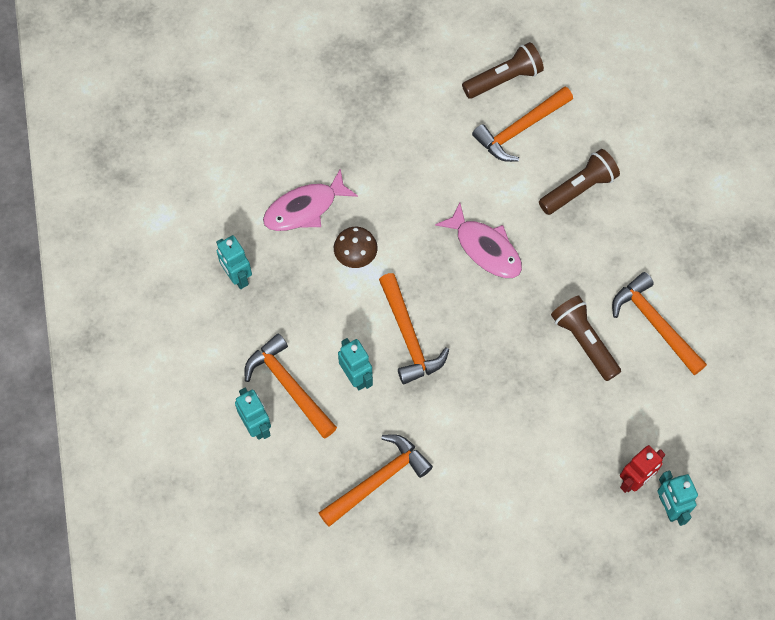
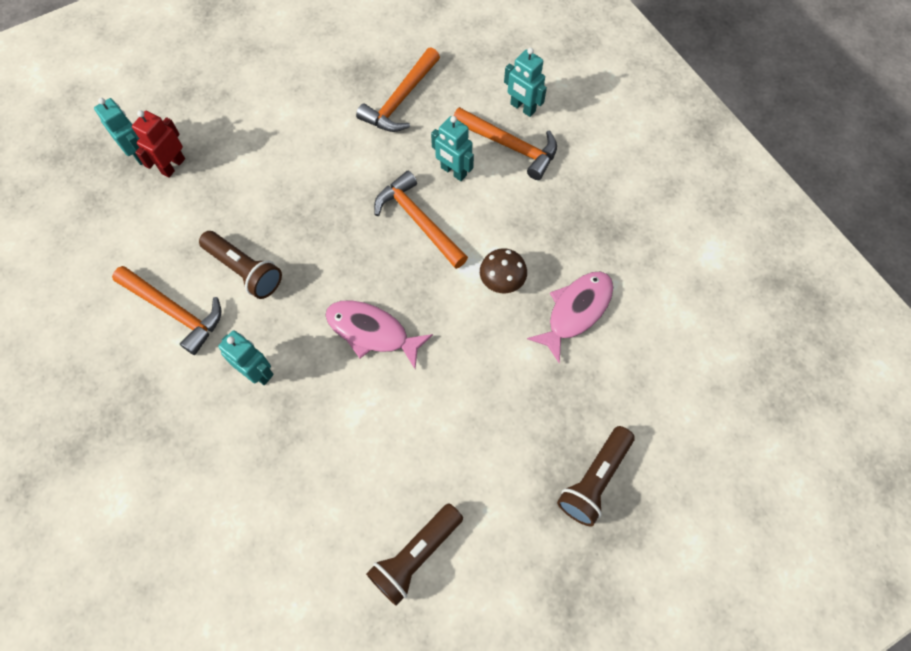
camera: 160 degrees right, 0 degrees up
(237, 277) = (606, 222): turquoise robot -> turquoise robot (257, 372)
(520, 129) = (374, 491): orange hammer -> none
(578, 189) = (287, 436): brown flashlight -> brown flashlight (594, 480)

